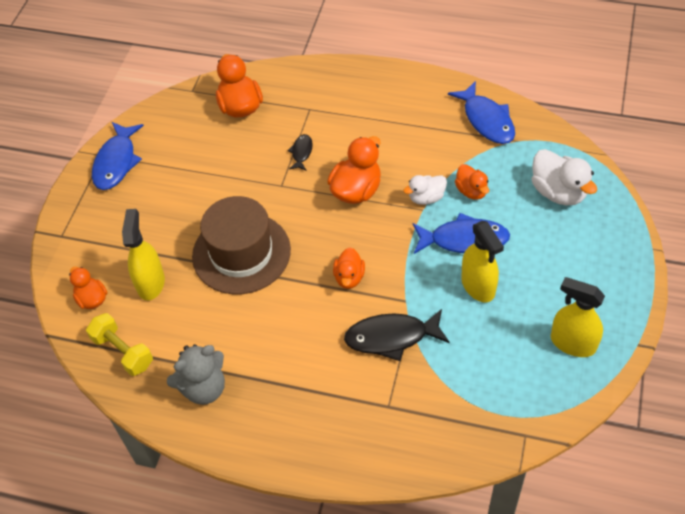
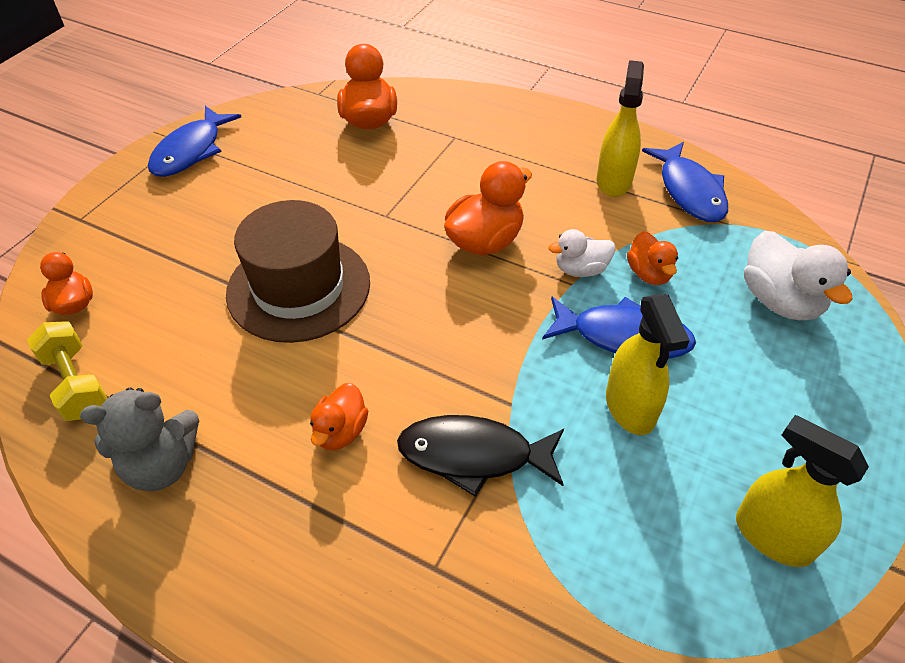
camera: 10 degrees right, 5 degrees down
(150, 283) = (161, 300): yellow spray bottle -> yellow spray bottle (613, 181)
(301, 152) = (427, 183): black fish -> none
(349, 277) = (437, 352): orange duck -> orange duck (341, 431)

